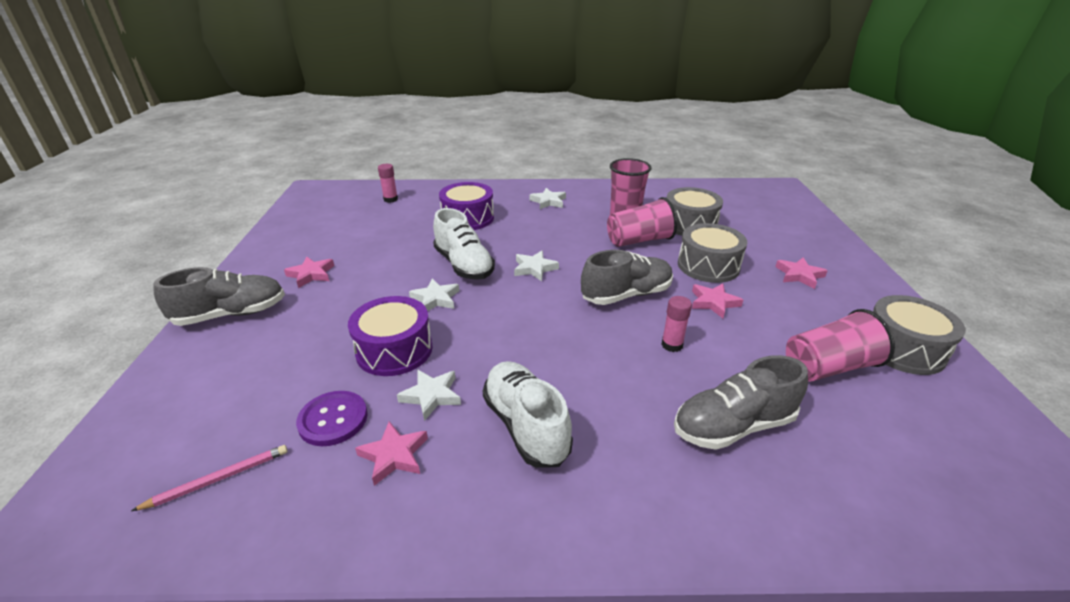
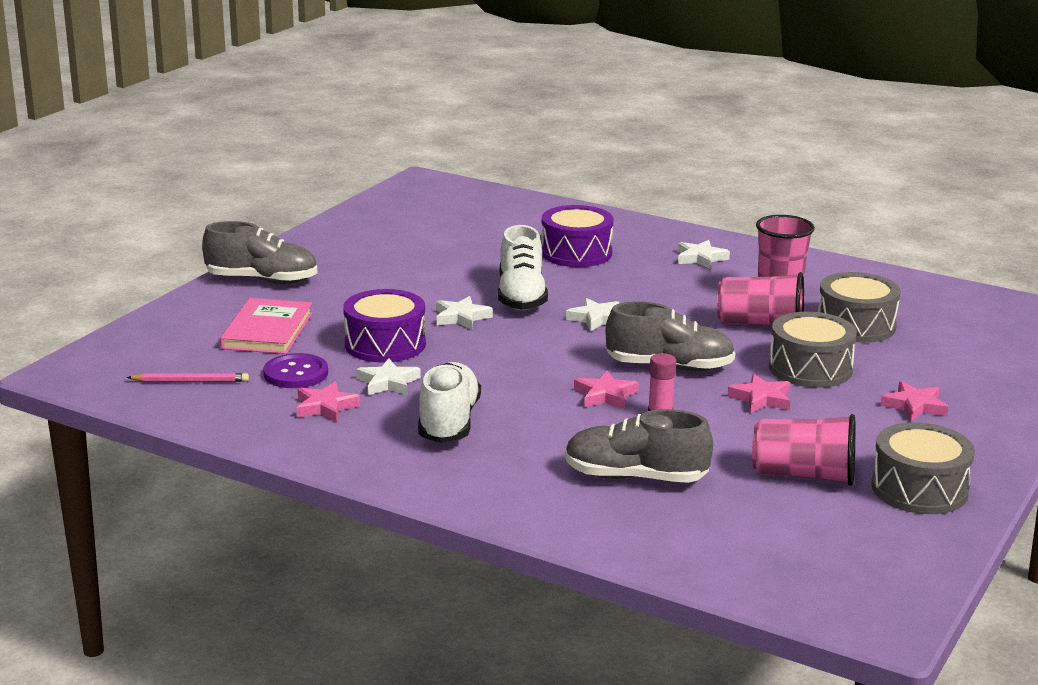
camera: 30 degrees right, 10 degrees down
(270, 373) = (267, 331): none -> pink book
(311, 274) = (357, 266): pink star -> pink star (605, 395)
(390, 199) = (505, 212): pink glue stick -> none

